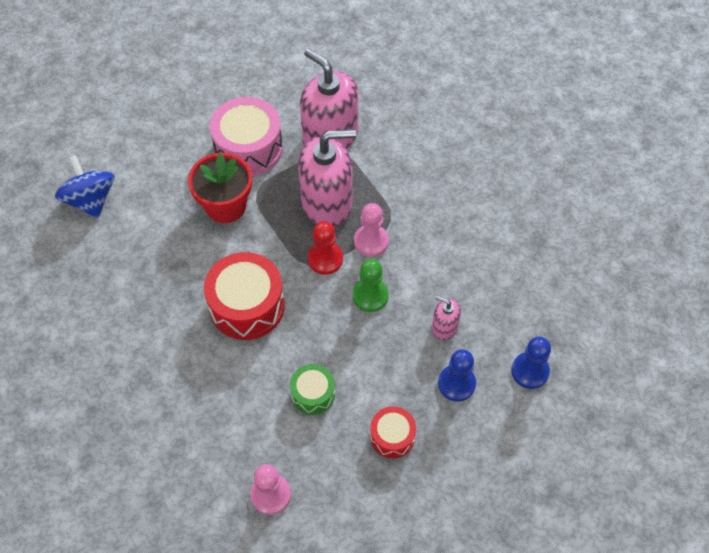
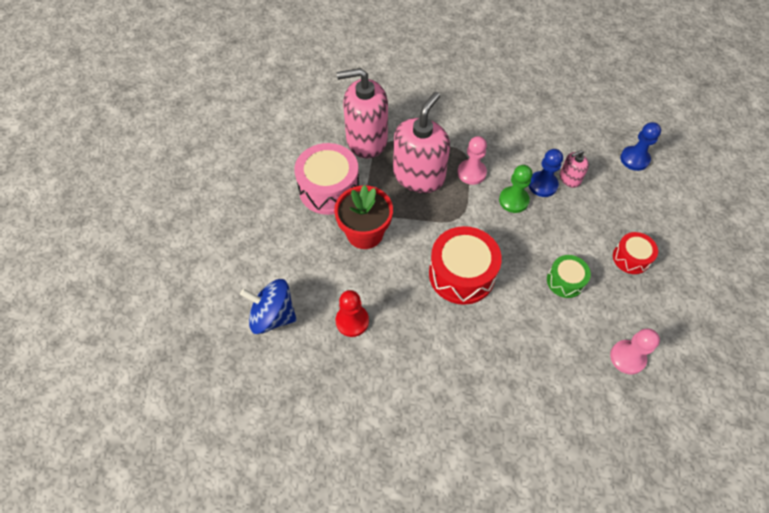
camera: 50 degrees left, 0 degrees up
(325, 259) = (463, 205): red pawn -> red pawn (352, 321)
(456, 383) = (616, 199): blue pawn -> blue pawn (542, 185)

